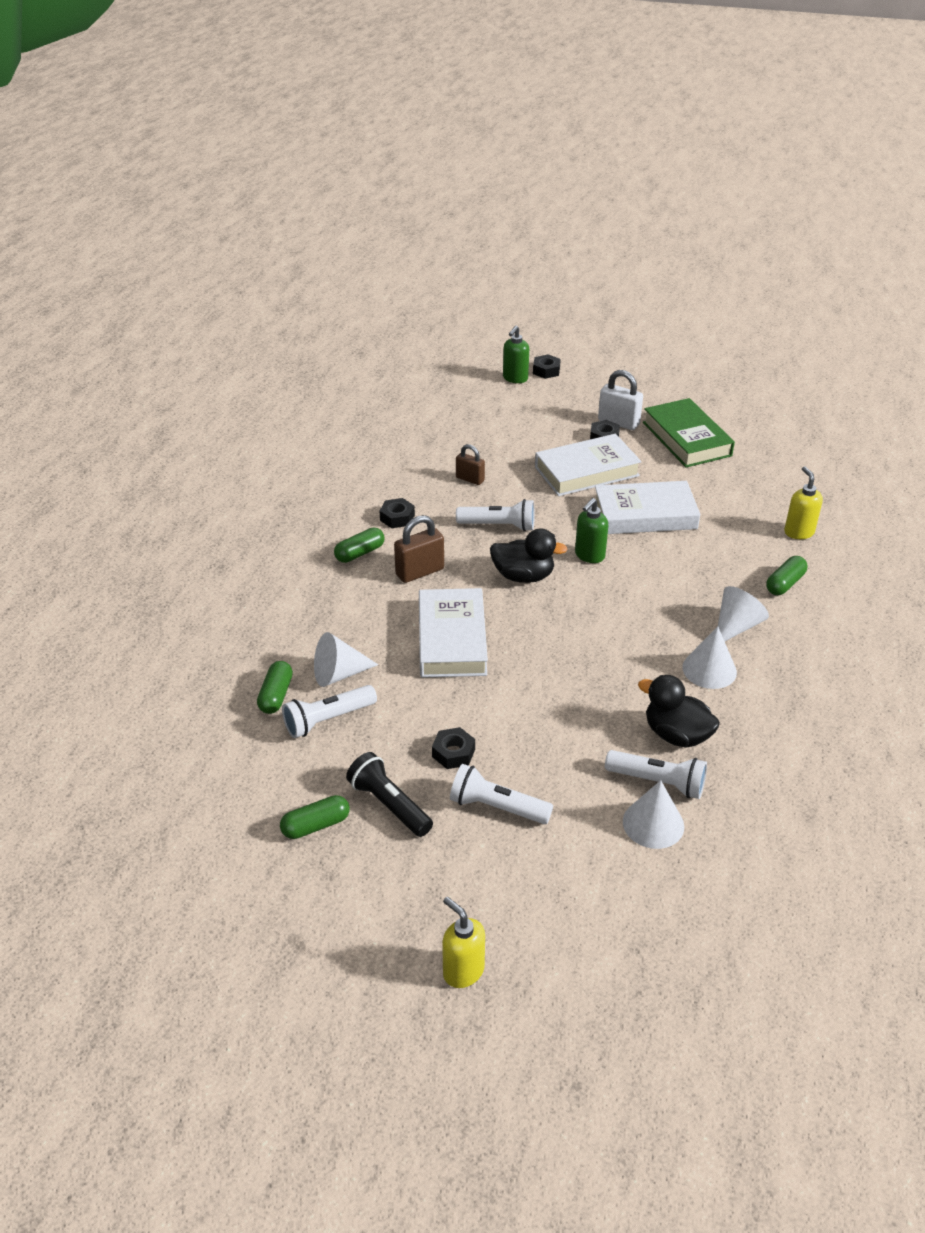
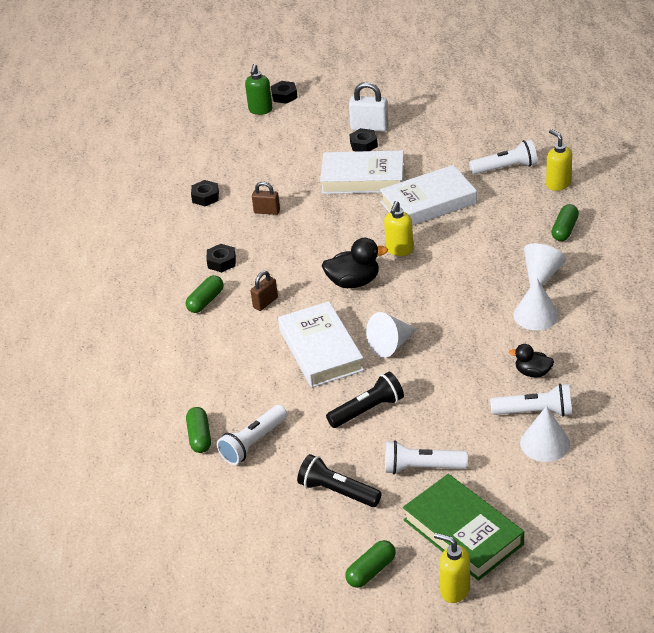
camera: 15 degrees left, 0 degrees up
(316, 825) = (288, 524): green capsule -> green capsule (371, 571)
(339, 674) = (242, 405): white cone -> white cone (391, 345)
(420, 572) = (265, 302): brown padlock -> brown padlock, size x0.65
(453, 753) = (367, 438): black nut -> black nut (205, 197)
(469, 721) = (367, 410): none -> black flashlight
(498, 526) = (312, 245): white flashlight -> white flashlight (505, 168)
(586, 471) = (363, 178): white book -> white book turned 45 degrees clockwise
(589, 555) = (399, 250): green soap dispenser -> yellow soap dispenser
(676, 735) = (532, 372): black duck -> black duck, size x0.62
(686, 439) = (433, 127): green book -> green book (463, 532)

